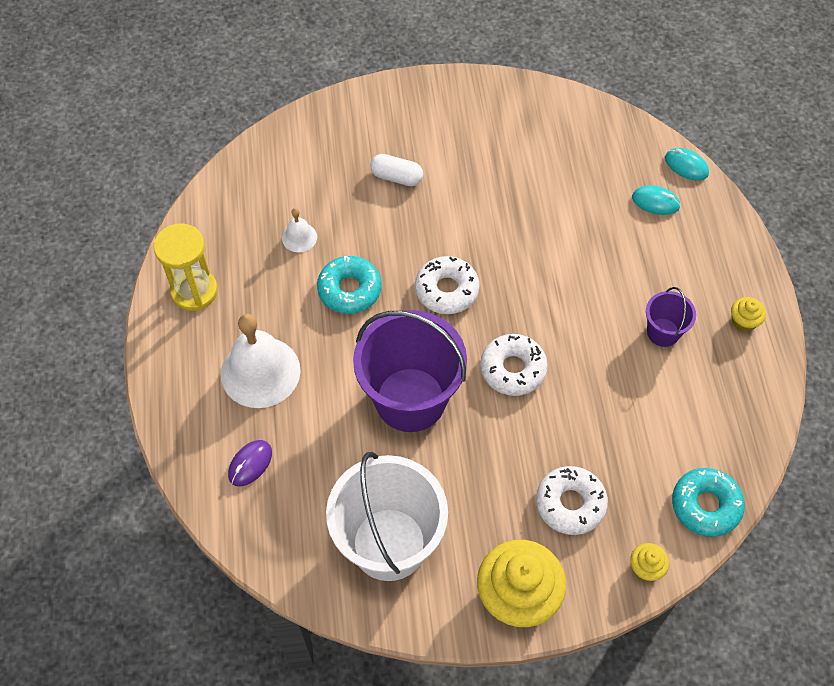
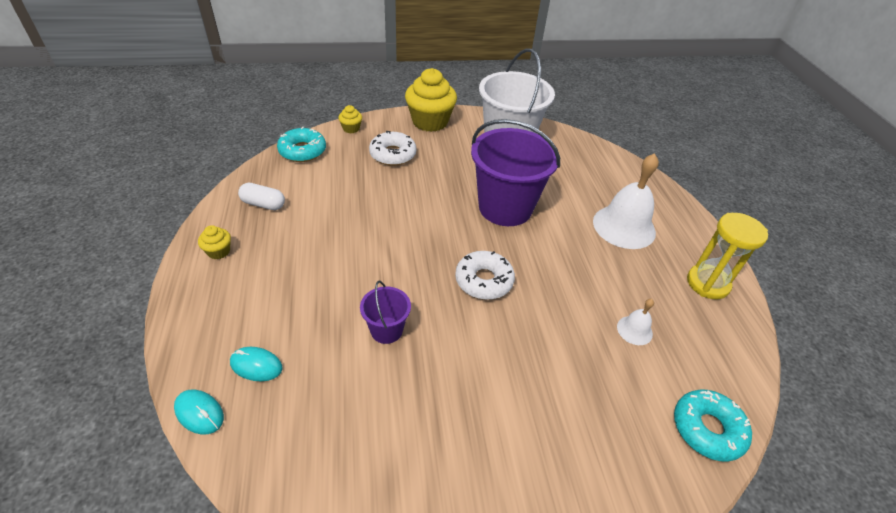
camera: 175 degrees right, 15 degrees down
(250, 464) = (608, 178): purple mouse -> none
(349, 290) = (571, 282): turquoise donut -> turquoise donut (707, 429)
(396, 177) = (551, 398): white capsule -> white capsule (263, 204)
(513, 369) = (426, 223): white donut -> none
(663, 332) = (294, 245): purple bucket -> purple bucket (386, 330)

